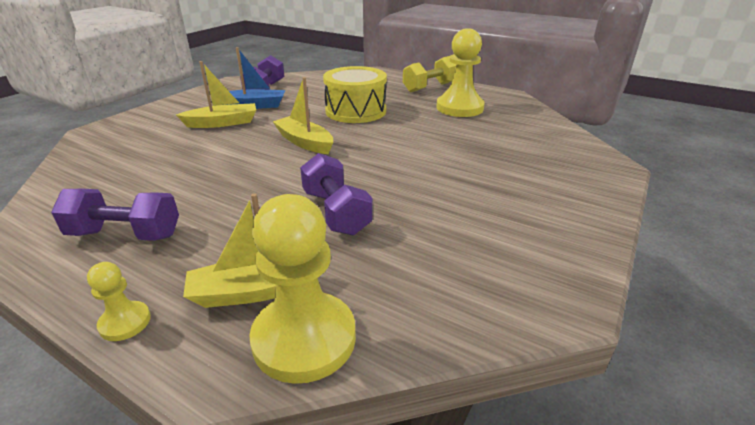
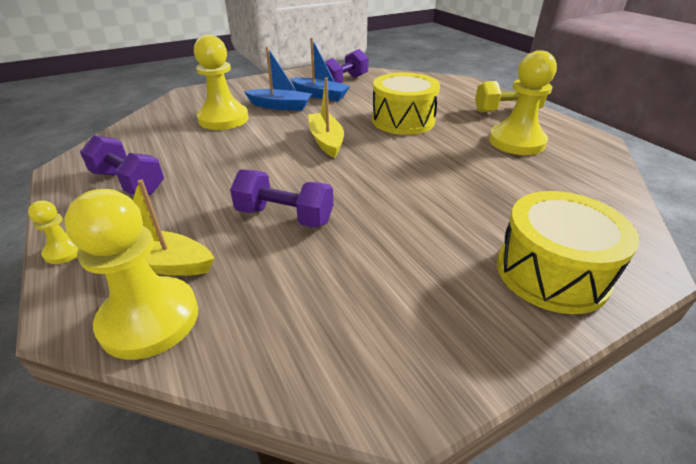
camera: 30 degrees right, 5 degrees up
(171, 148) = (223, 119): none -> yellow pawn
(222, 123) = (280, 106): yellow boat -> blue boat
(336, 212) = (284, 216): purple dumbbell -> purple dumbbell turned 75 degrees counterclockwise
(568, 187) = (551, 273): none -> yellow drum

